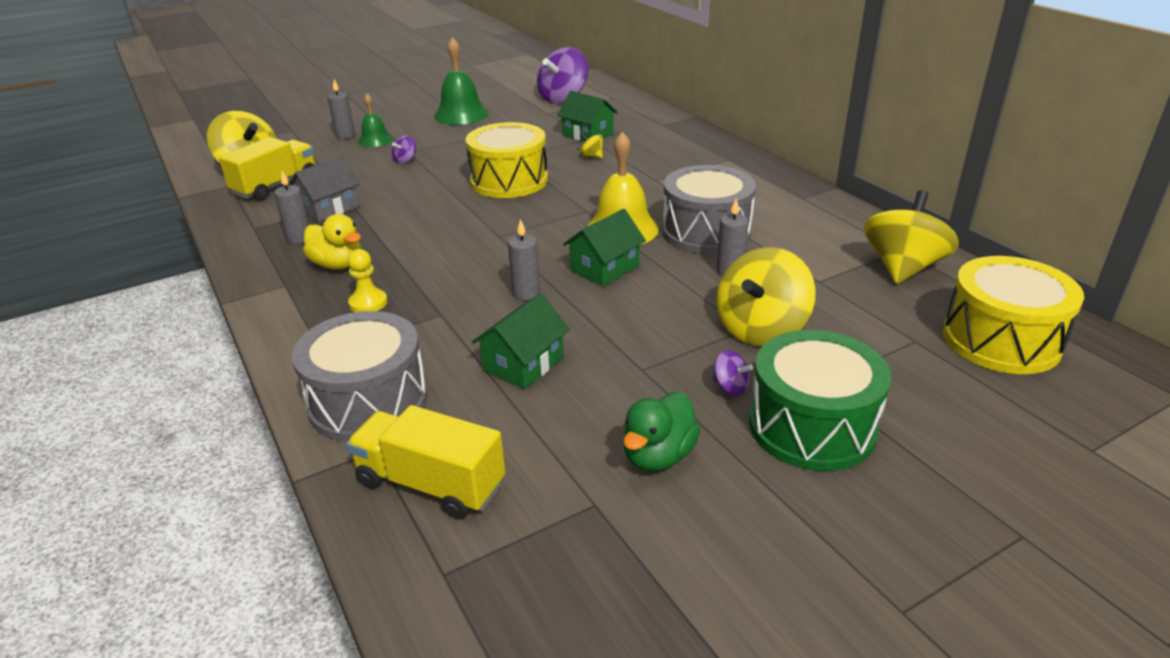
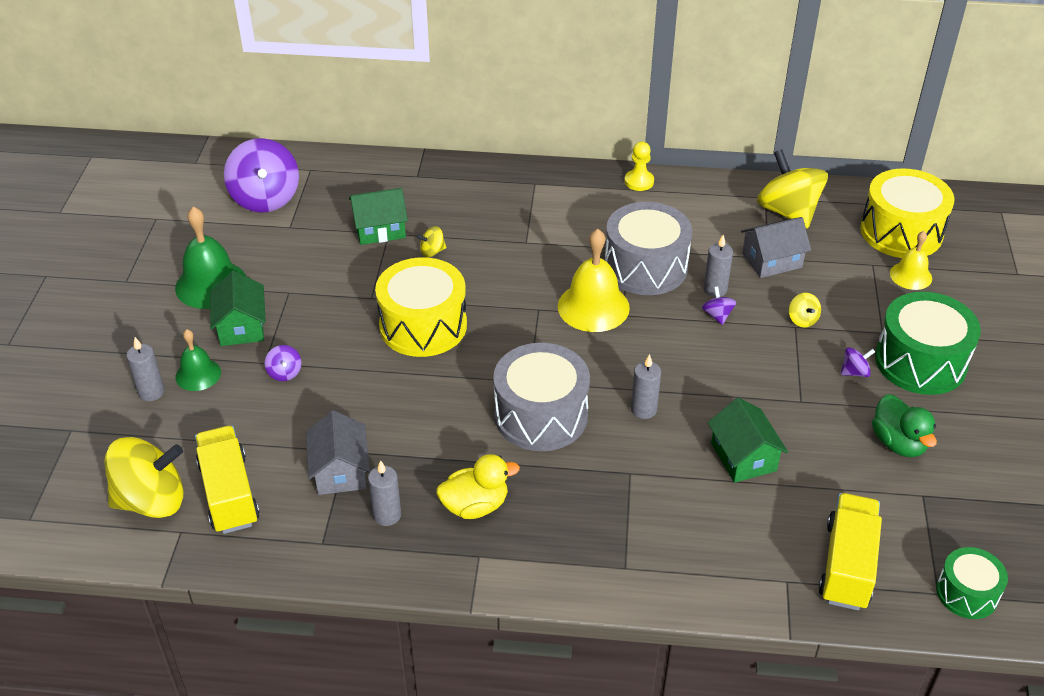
camera: 55 degrees left, 10 degrees up
(368, 303) = (568, 510): yellow pawn -> yellow pawn (639, 181)
(368, 402) = (722, 563): grey drum -> grey drum (541, 415)
(430, 484) = (847, 565): yellow truck -> yellow truck turned 135 degrees clockwise
(463, 601) = (967, 593): none -> green drum
(604, 268) = (647, 348): green house -> green house (241, 326)
(697, 284) = (717, 315): none -> purple spinning top
(761, 329) = (802, 320): yellow spinning top -> yellow spinning top, size x0.43
(818, 284) = (772, 260): none -> grey house
(942, 371) = (910, 275): none -> yellow bell

